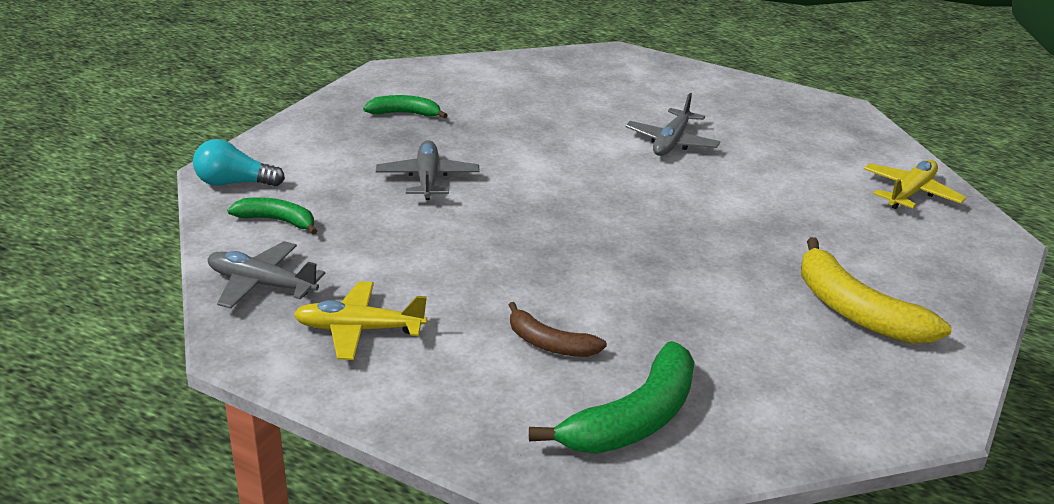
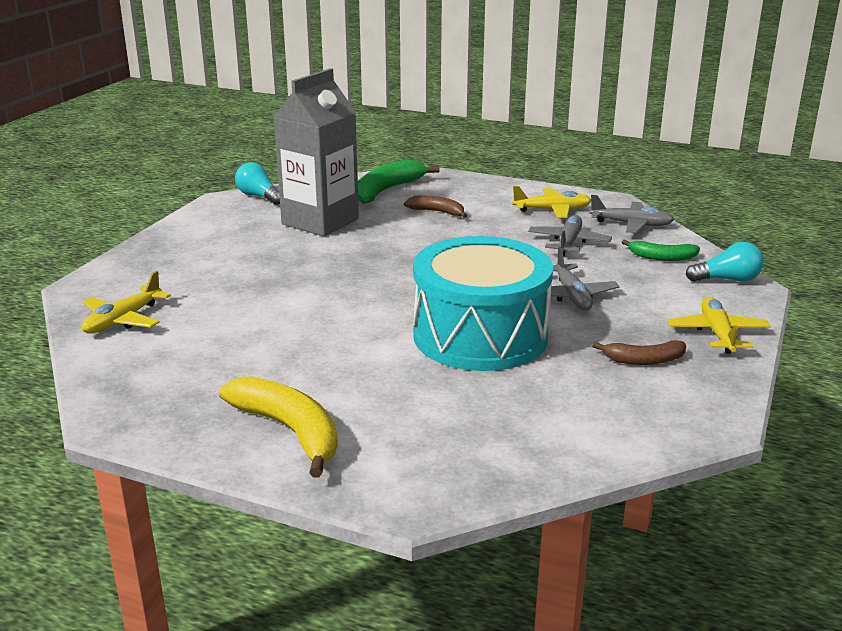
camera: 175 degrees right, 5 degrees down
(314, 129) = (717, 333): none -> yellow plane
(404, 114) = (644, 360): green banana -> brown banana
(542, 146) = (480, 335): none -> turquoise drum
(671, 142) = (346, 352): grey plane -> grey plane (568, 243)
(740, 337) = (320, 221): none -> grey carton
(856, 311) = (236, 238): yellow banana -> yellow banana (289, 431)
(872, 422) = (259, 196): none -> turquoise light bulb

